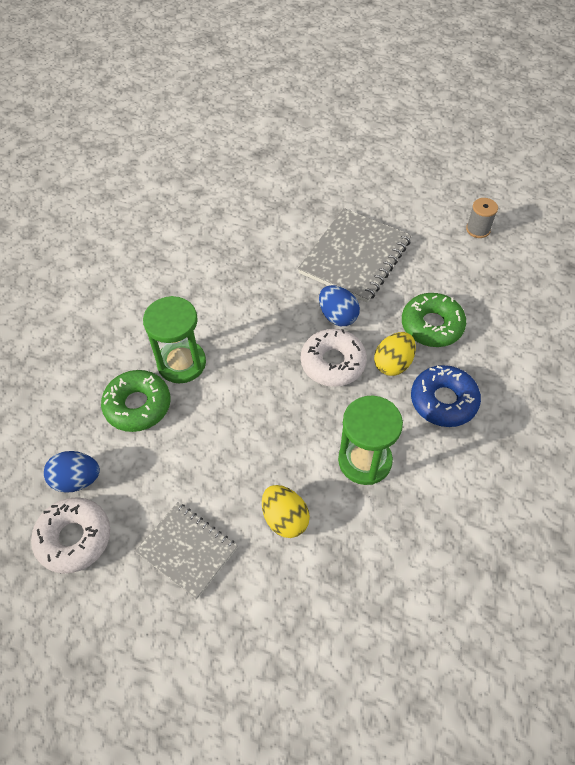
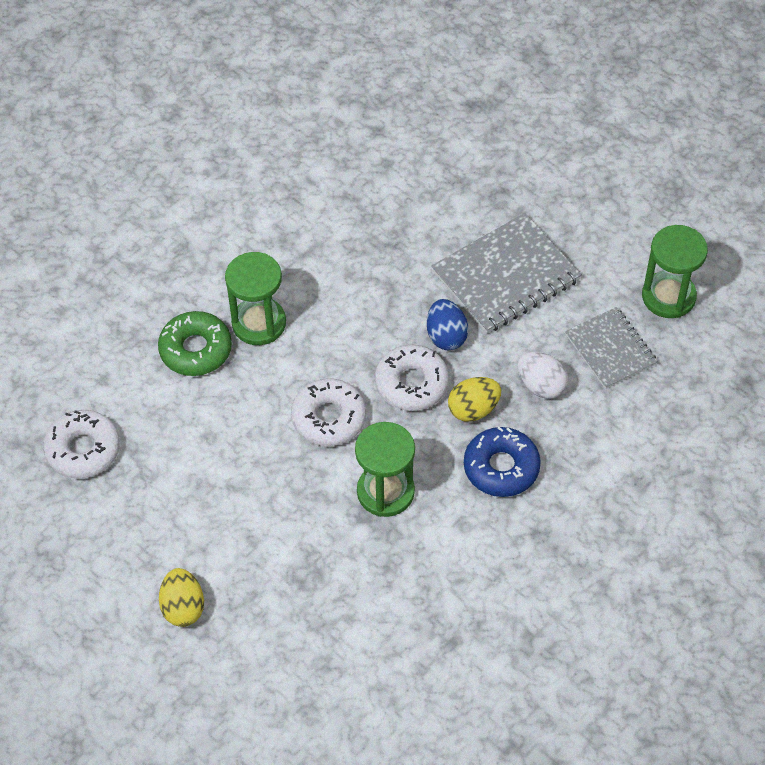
camera: 25 degrees right, 0 degrees up
(77, 480) = (108, 398): blue egg -> none
(187, 550) = (177, 502): grey notebook -> grey notebook (610, 349)
(282, 417) = (329, 418): none -> white donut
(285, 519) = (279, 512): yellow egg -> yellow egg (183, 607)
(432, 325) = (541, 386): green donut -> white egg
(478, 229) = (668, 296): grey spool -> green hourglass

